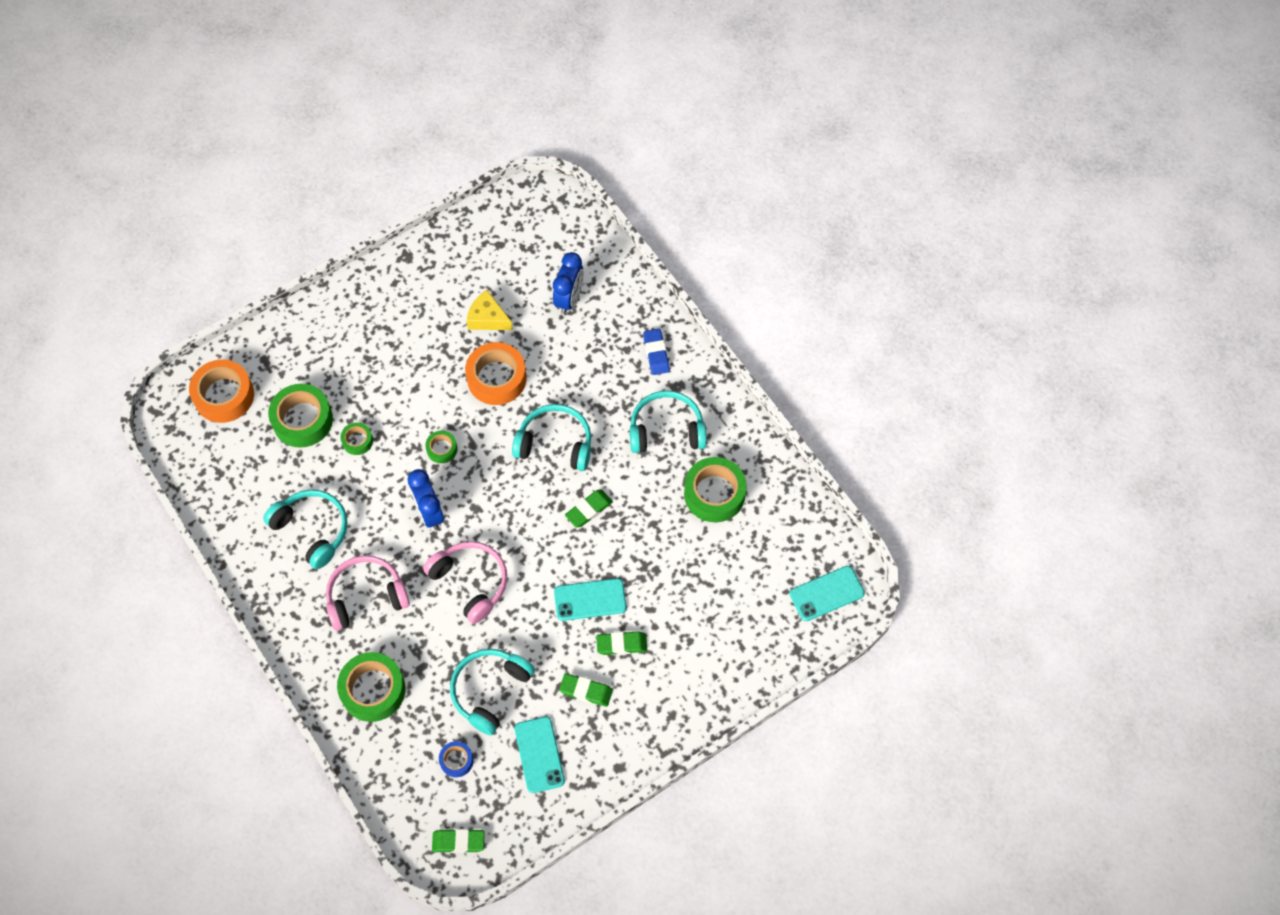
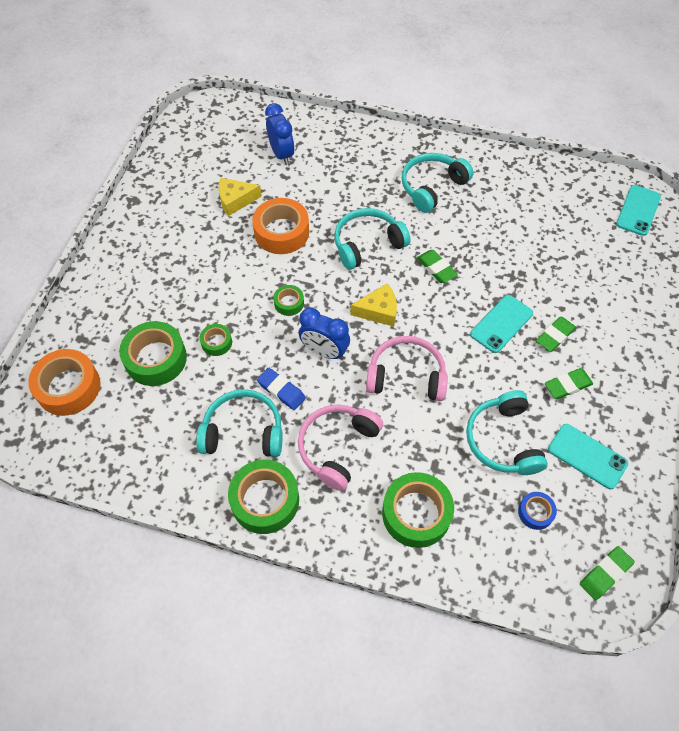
camera: 40 degrees left, 5 degrees down
(504, 511) = (378, 311): none -> yellow cheese
(589, 510) = (436, 268): green eraser -> green eraser turned 45 degrees counterclockwise
(656, 353) = (375, 149): blue eraser -> blue eraser (281, 390)
(714, 494) = (505, 202): green tape -> green tape (265, 500)

